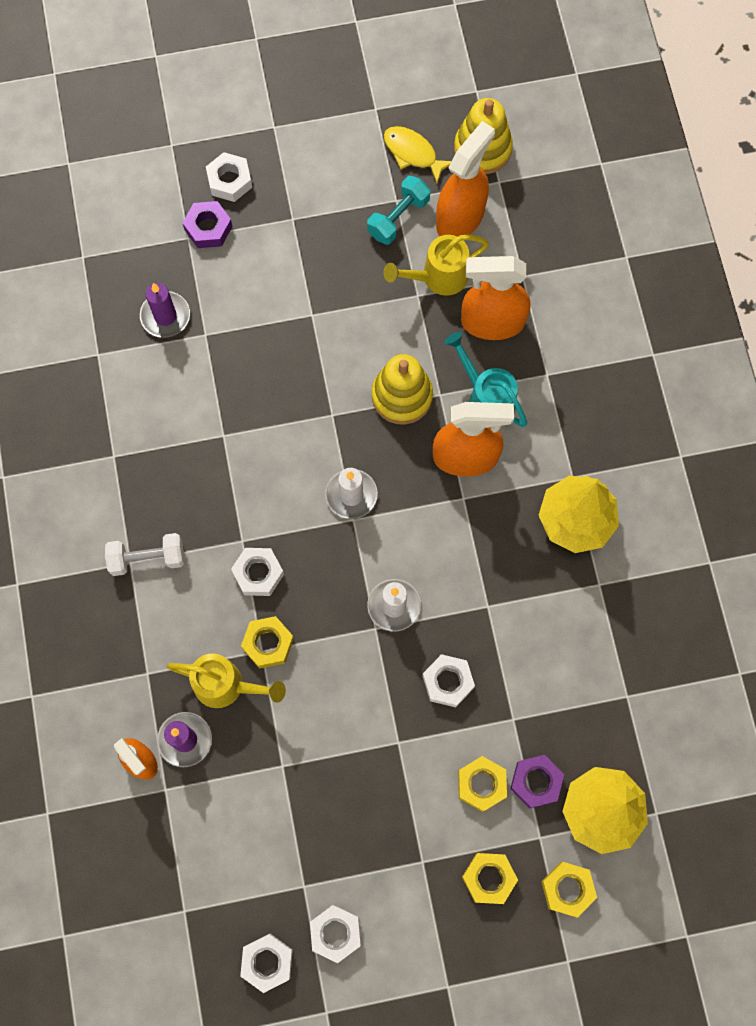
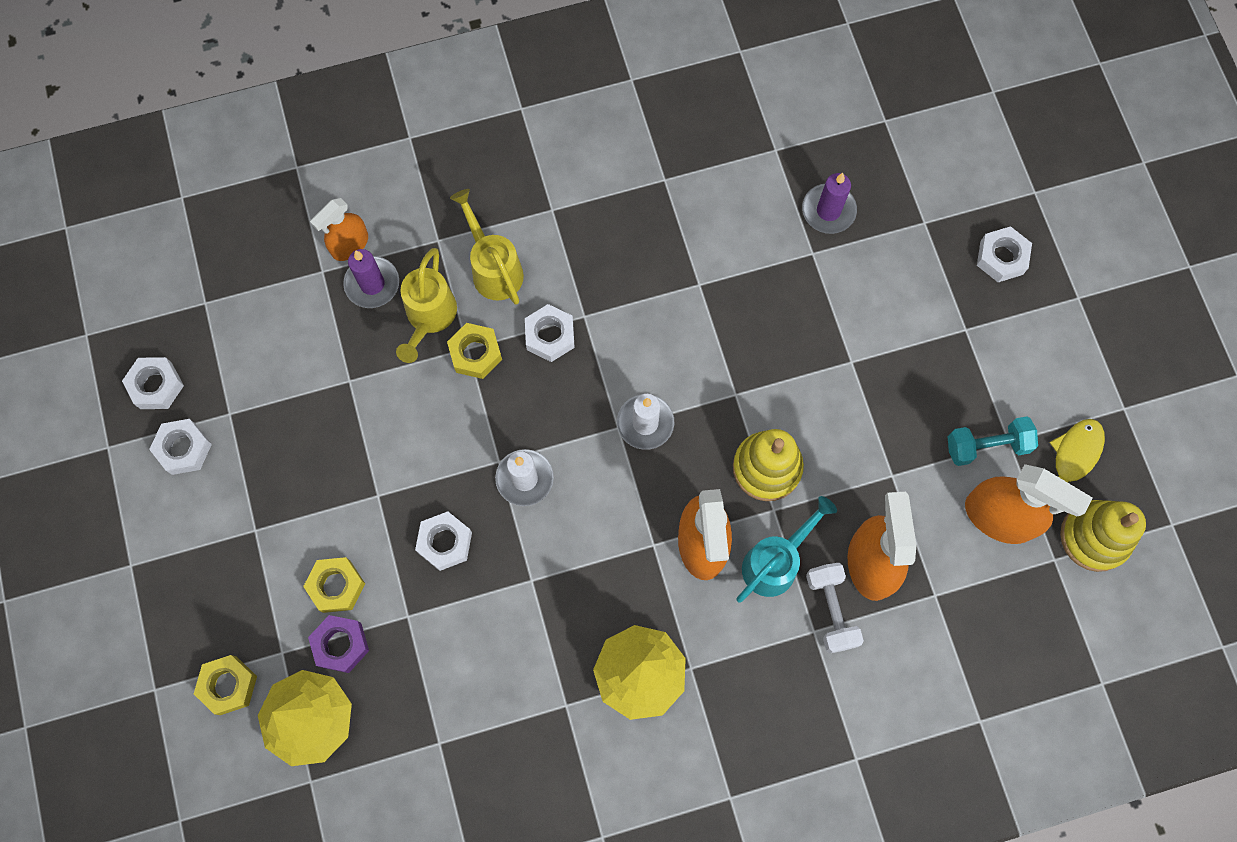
camera: 85 degrees right, 0 degrees up
(147, 558) = (557, 226): white dumbbell -> white dumbbell (831, 610)
(208, 228) = (939, 242): purple nut -> none
(398, 218) = (987, 446): turquoise dumbbell -> turquoise dumbbell turned 45 degrees counterclockwise
(438, 277) = (918, 497): yellow watering can -> yellow watering can (494, 269)
(489, 878) = (239, 600): yellow nut -> none

